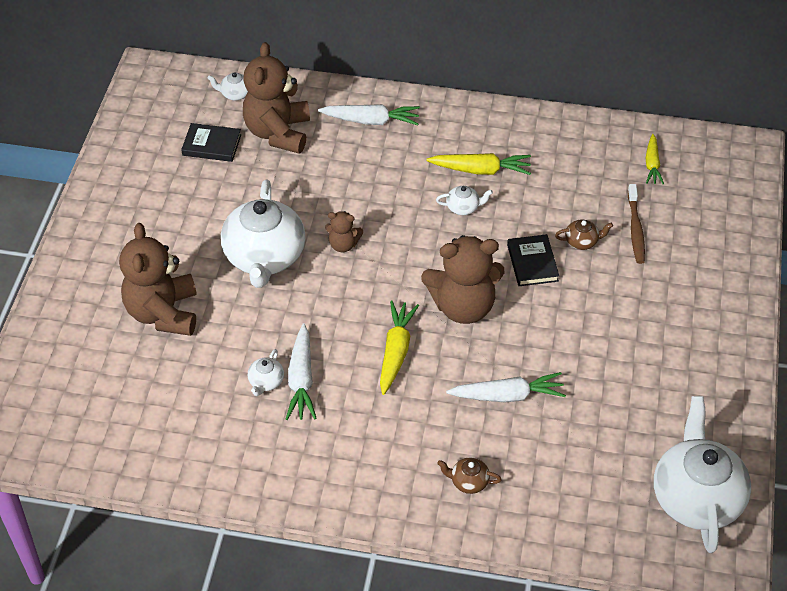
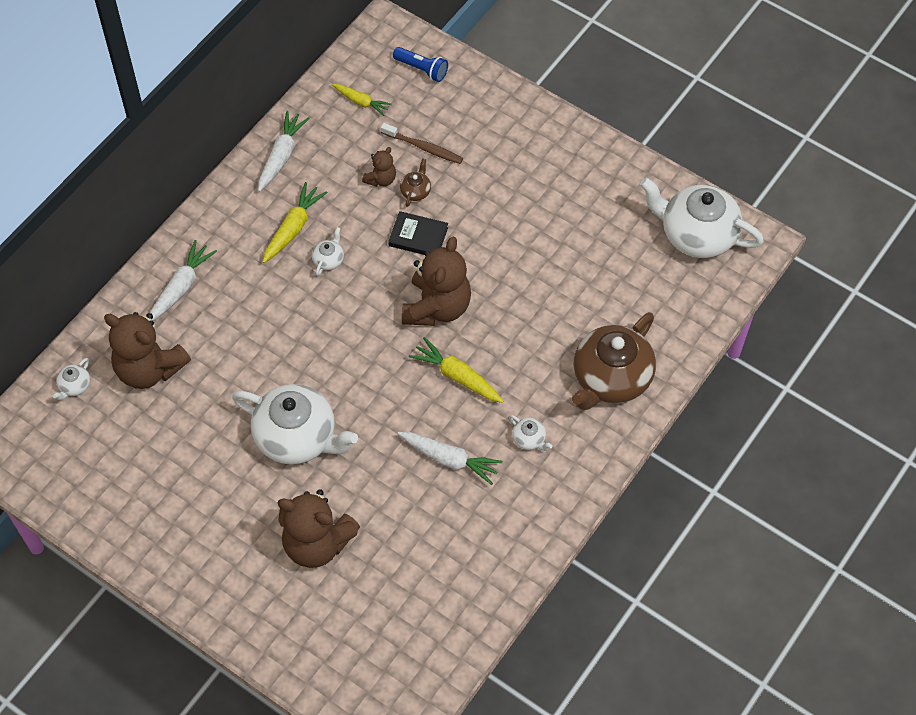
camera: 65 degrees left, 10 degrees up
(212, 145) = (130, 430): black book -> none
(266, 382) = (437, 487): white teapot -> white teapot (529, 439)
(343, 245) = (318, 369): brown teddy bear -> brown teddy bear (381, 179)
(468, 482) = (611, 378): brown teapot -> brown teapot, size x2.46
(507, 395) = (543, 315): white carrot -> white carrot (281, 156)
(724, 194) = (422, 69): none -> blue flashlight

